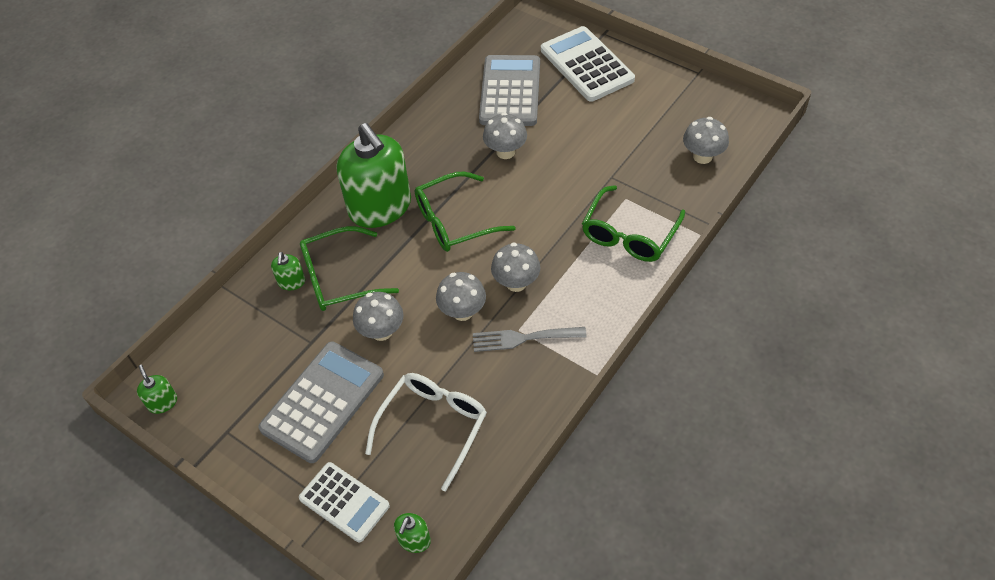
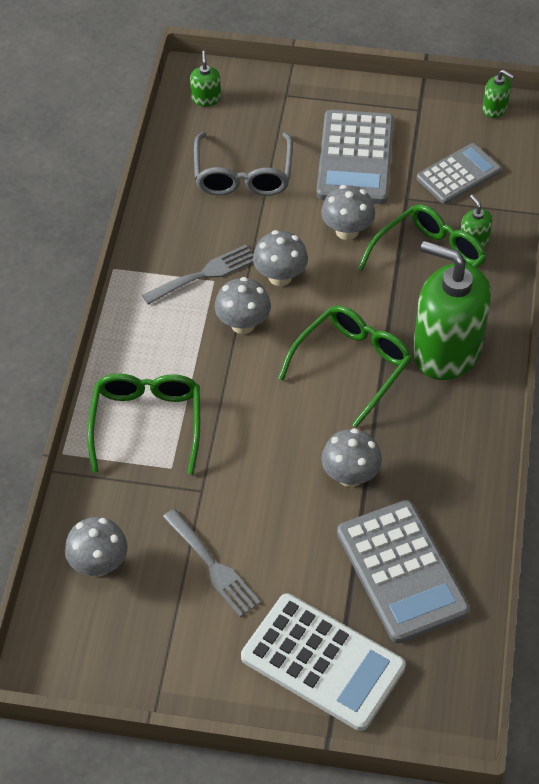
camera: 150 degrees right, 0 degrees up
(251, 347) = (458, 174): none -> grey calculator
(344, 502) = (280, 101): white calculator -> none
(433, 425) = (243, 176): white glasses -> grey glasses
(626, 131) = (213, 566): none -> grey fork

